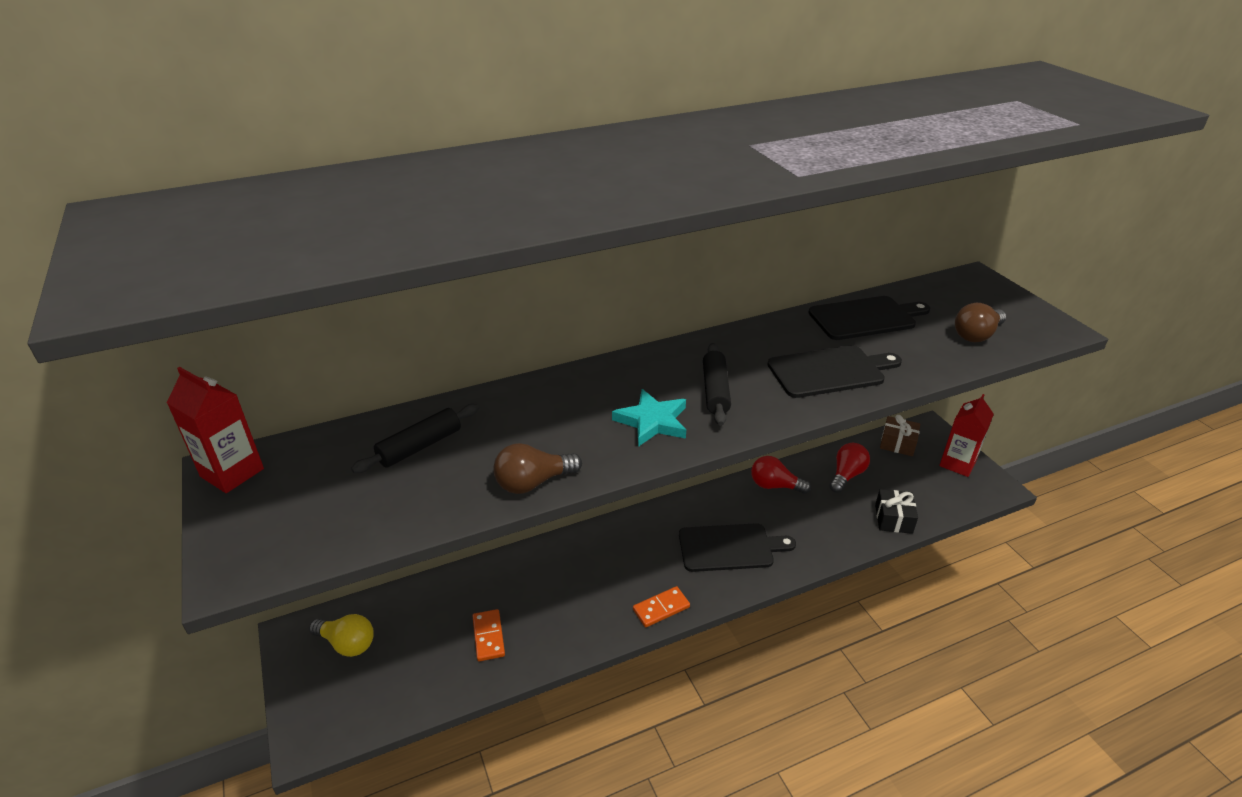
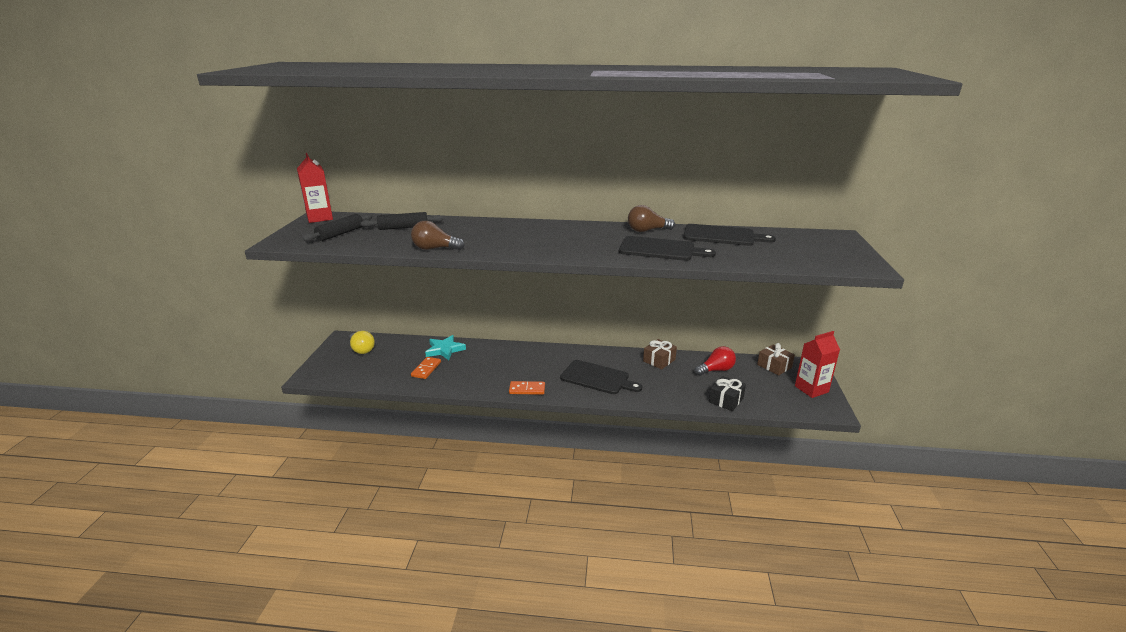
camera: 30 degrees right, 10 degrees down
(652, 421) = (525, 244): turquoise star -> turquoise star (445, 350)
(715, 391) = (578, 242): black rolling pin -> black rolling pin (340, 234)
(775, 486) = (659, 360): red light bulb -> brown gift
(976, 335) = (792, 257): brown light bulb -> brown light bulb (647, 230)

